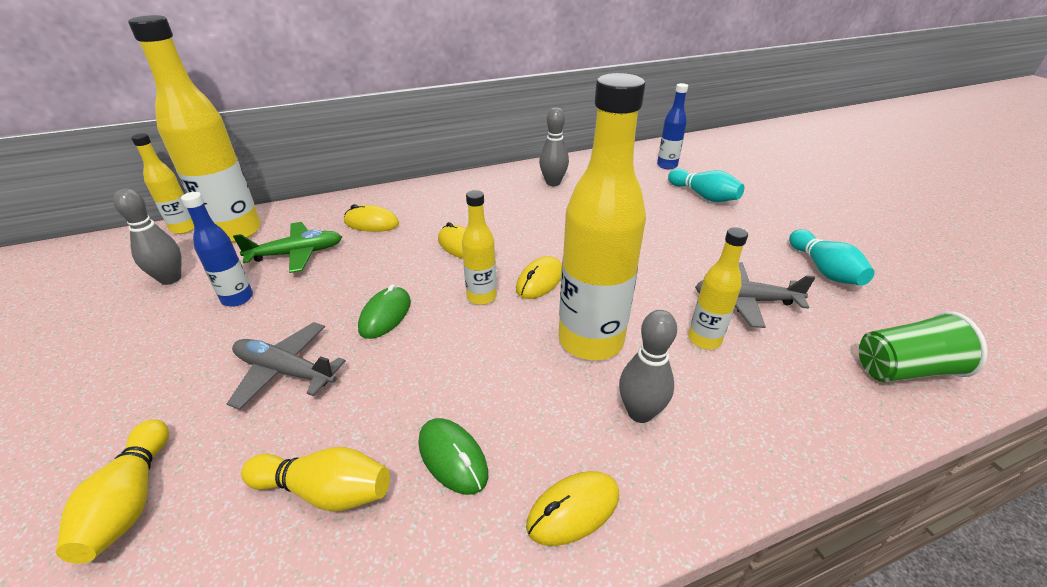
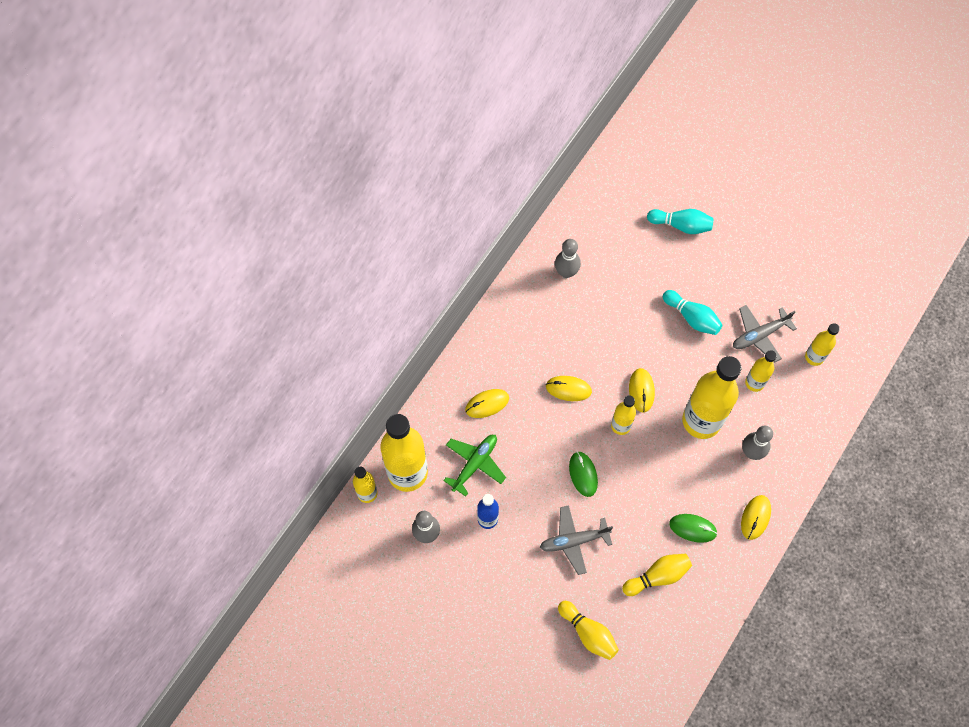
camera: 35 degrees left, 30 degrees up
(667, 165) = (631, 192): blue bottle -> none
(824, 270) = (789, 275): turquoise bowling pin -> turquoise bowling pin (692, 317)
(825, 355) = (814, 357): none -> yellow bottle
(904, 370) = (851, 345): green cup -> none

